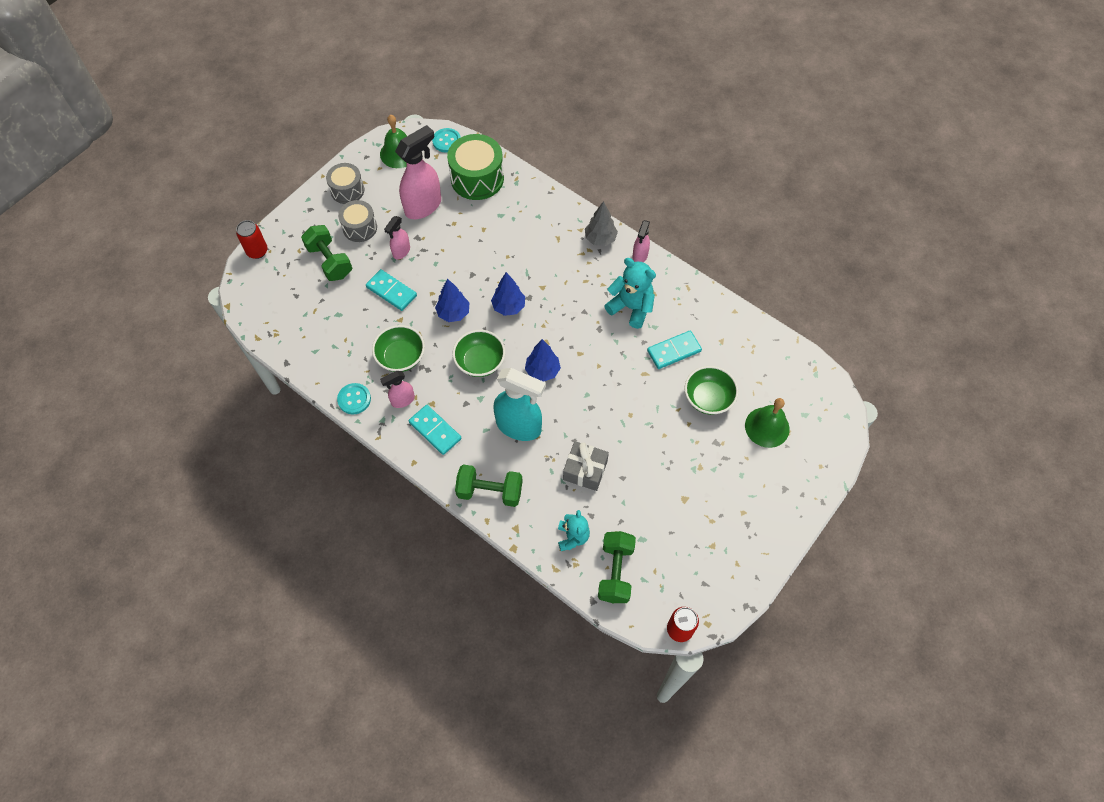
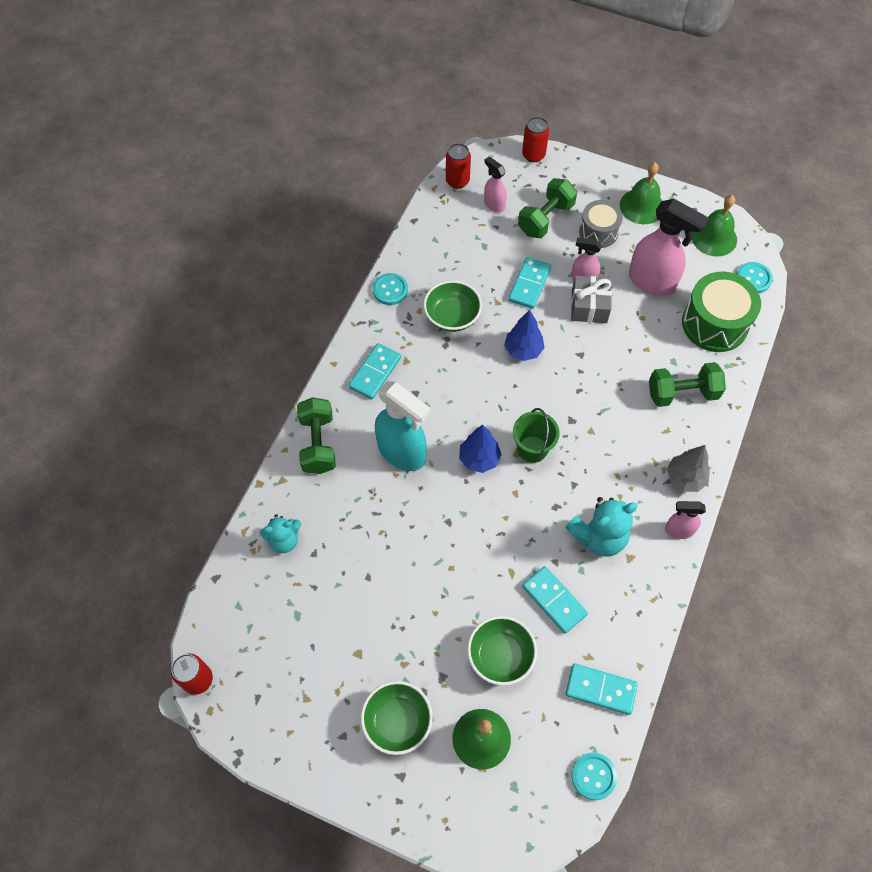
camera: 75 degrees right, 0 degrees up
(258, 317) = (457, 181): none -> red can
(347, 190) = (642, 206): grey drum -> green bell
(402, 400) = (401, 333): pink spray bottle -> pink spray bottle (494, 204)
(480, 362) = (470, 393): green bowl -> green bowl (397, 721)
(508, 307) = (551, 402): blue tree -> none
(519, 426) = (402, 453): turquoise spray bottle -> turquoise spray bottle turned 60 degrees counterclockwise
(545, 331) = (532, 449): none -> green bucket
(585, 470) = (367, 534): grey gift -> grey gift (589, 306)
(615, 572) = (252, 595): green dumbbell -> green dumbbell (682, 393)
(631, 307) = (599, 536): turquoise teddy bear -> turquoise teddy bear turned 45 degrees clockwise
(746, 340) = (600, 689): none -> turquoise domino
(806, 362) = (593, 776): none -> turquoise button

